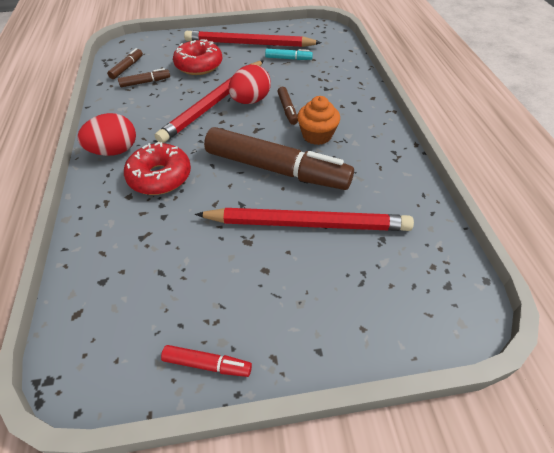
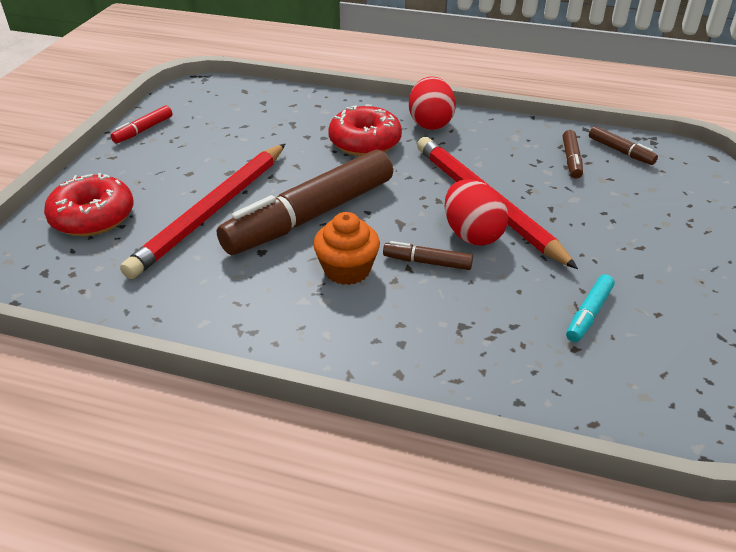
camera: 115 degrees right, 10 degrees down
(199, 65) = (603, 211): red donut -> red donut (93, 217)
(249, 44) = (666, 282): red pencil -> none

